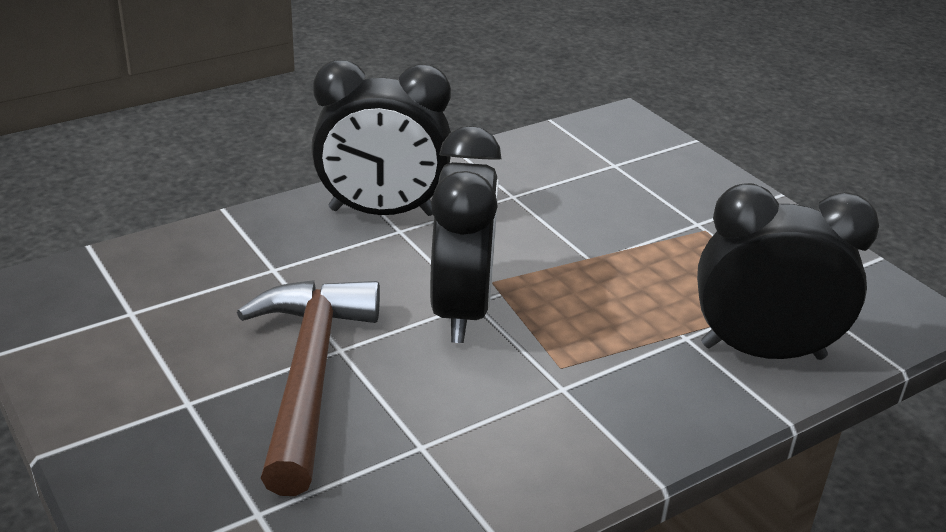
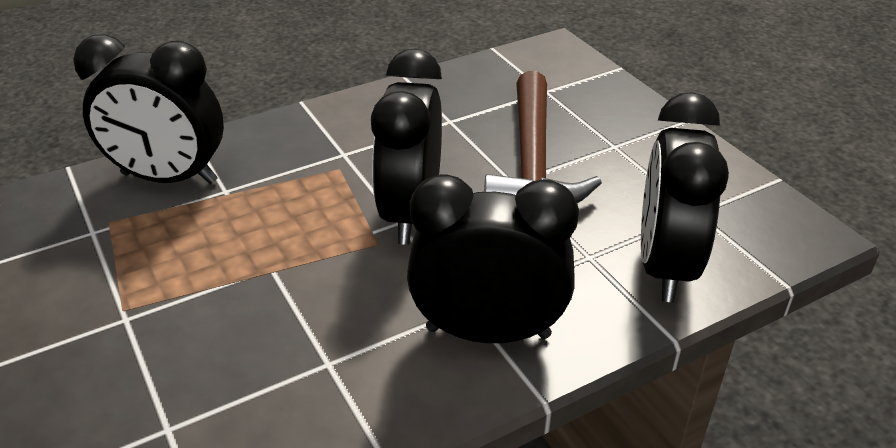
camera: 175 degrees left, 5 degrees up
(200, 259) = (664, 266): none -> black clock

